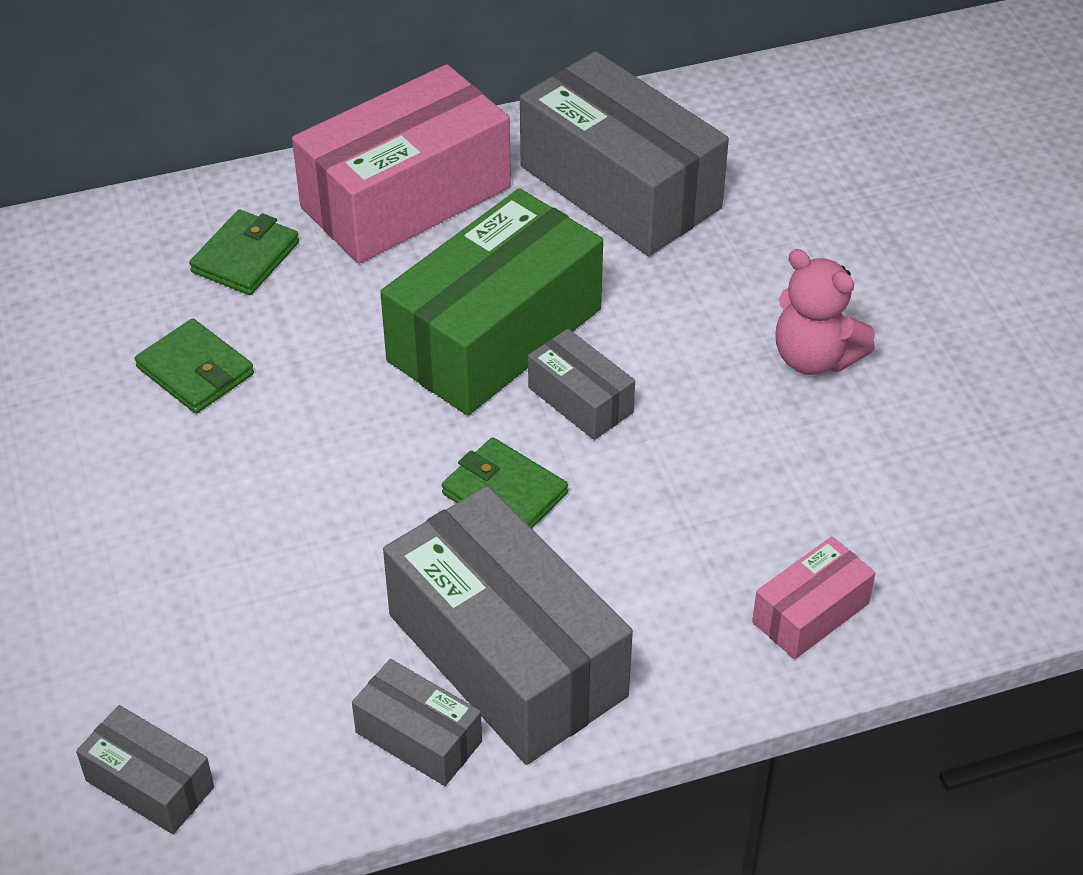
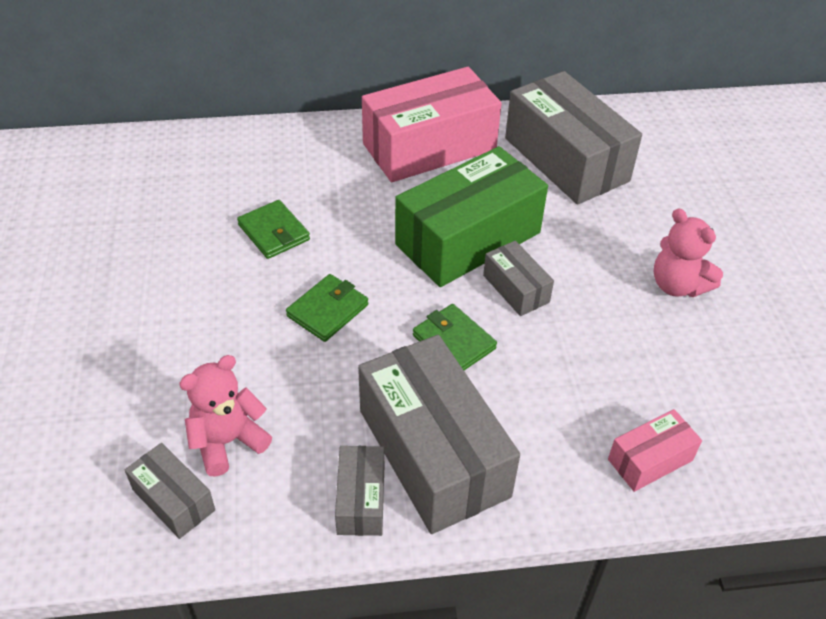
camera: 10 degrees right, 0 degrees up
(207, 690) = (228, 441): none -> pink teddy bear
(245, 257) = (322, 168): green wallet -> green wallet (328, 310)
(418, 737) = (361, 500): grey box -> grey box turned 45 degrees clockwise

